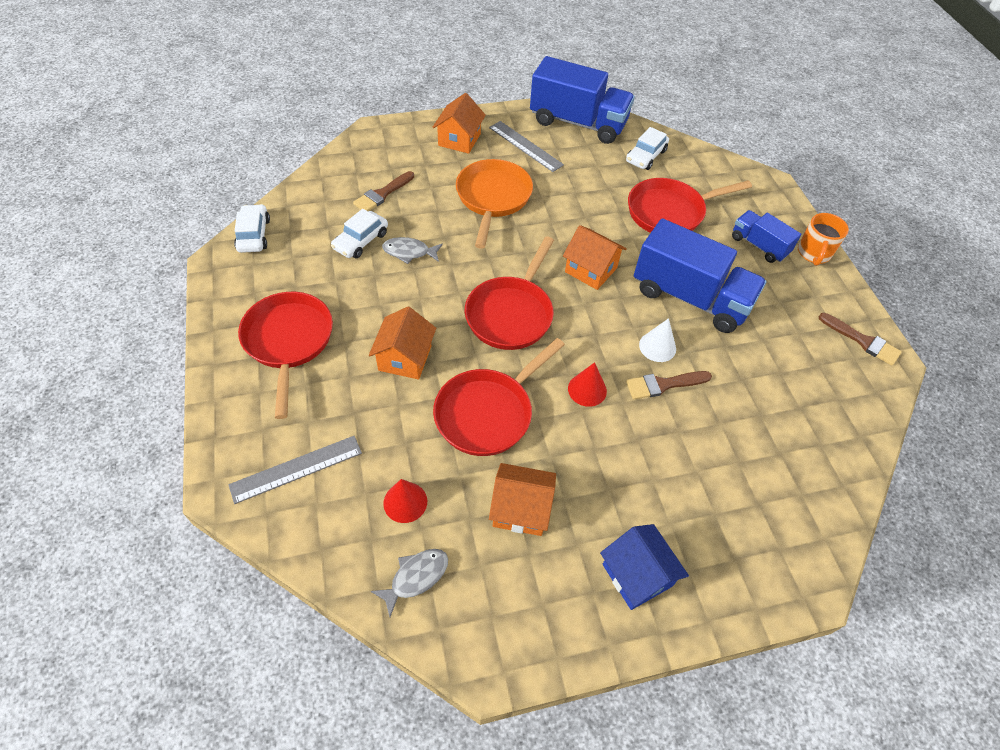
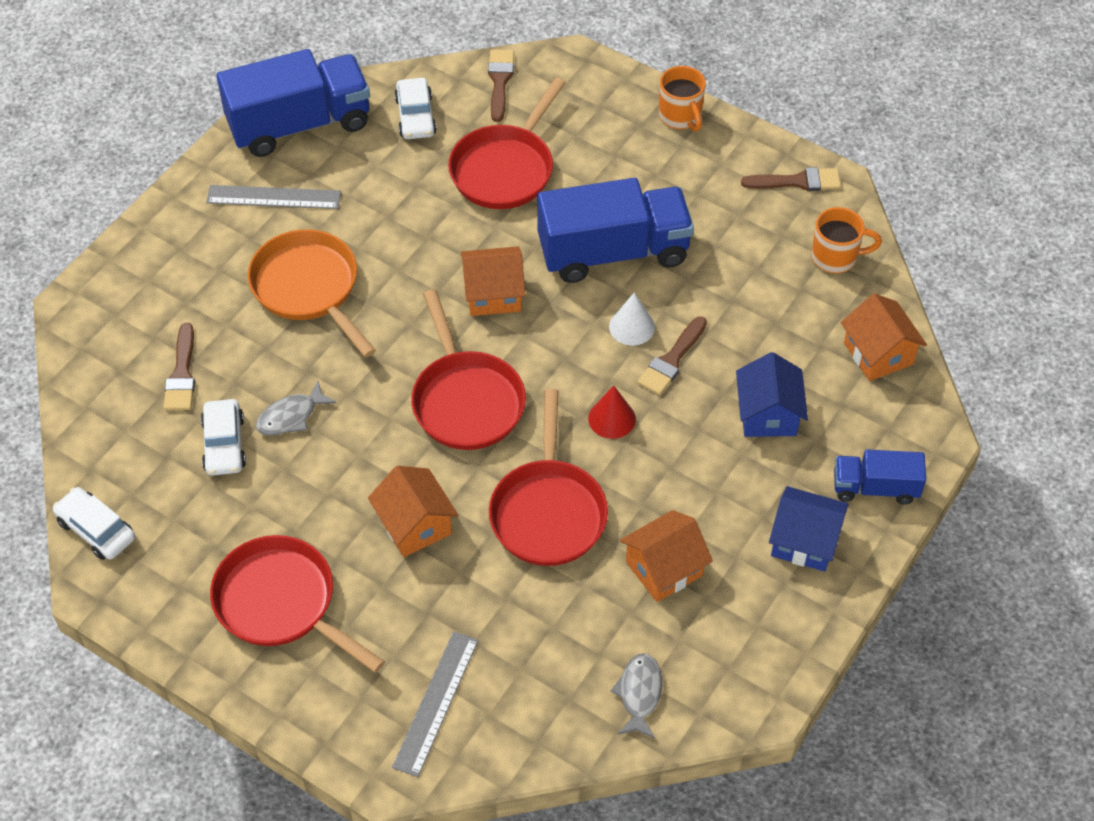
camera: 40 degrees left, 0 degrees up
(405, 502) = (563, 646): red cone -> none
(459, 140) = (190, 243): orange house -> orange house (878, 353)
(696, 468) = (768, 414): none -> blue house
(714, 168) = (500, 81): none -> brown brush
(759, 245) = (624, 145): blue truck -> blue truck (875, 487)
(847, 405) = (836, 257): none -> orange mug

